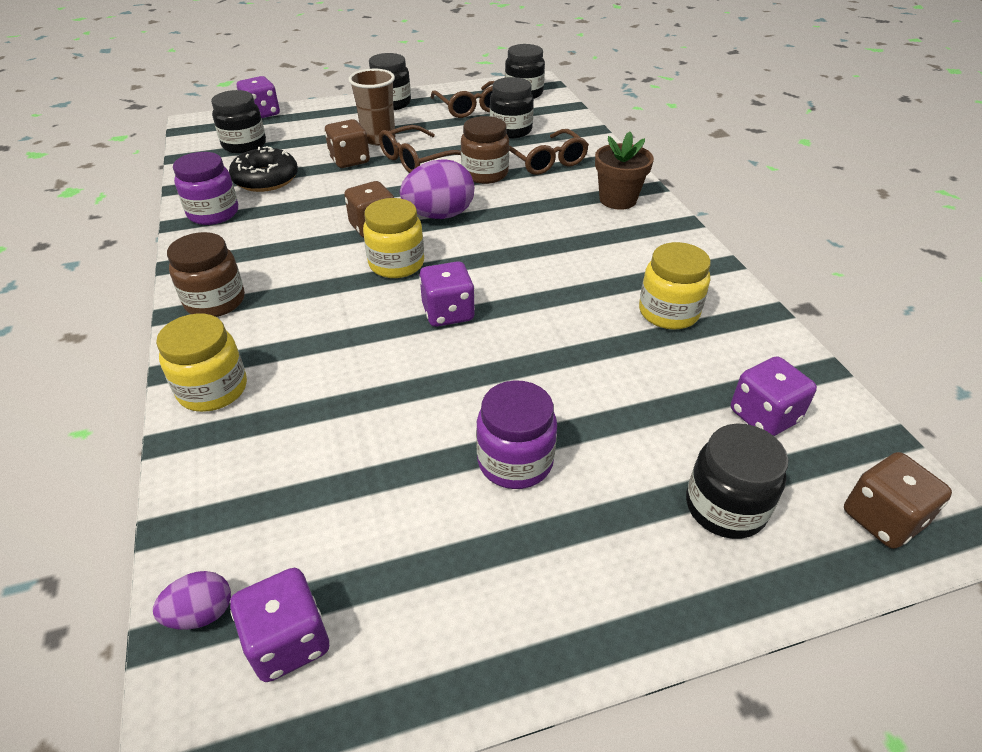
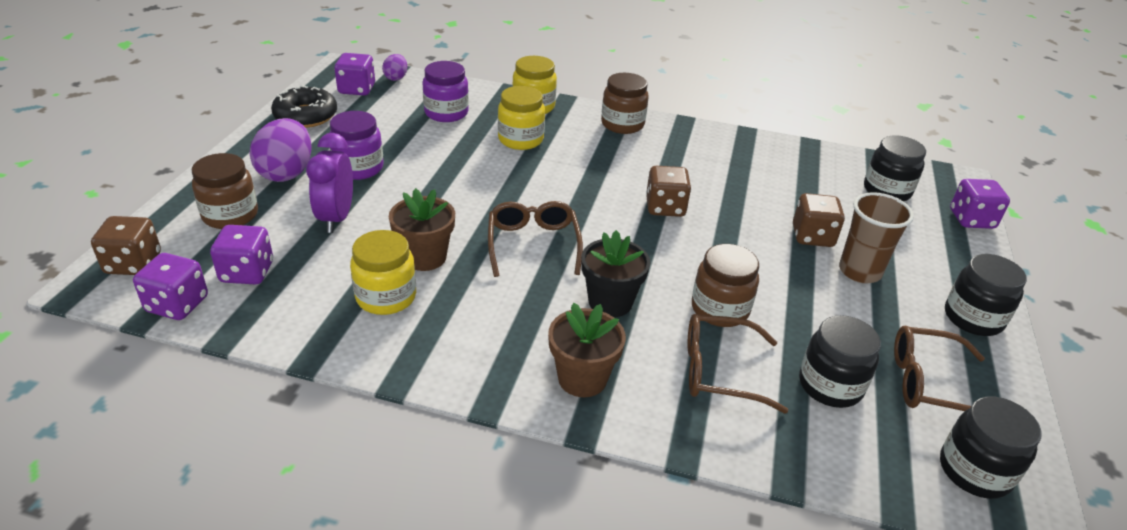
camera: 120 degrees right, 5 degrees down
(213, 213) = (751, 148): purple jar -> purple jar (446, 113)
(266, 179) = (799, 183): black donut -> black donut (306, 116)
(396, 264) = (598, 199): yellow jar -> yellow jar (520, 139)
(417, 159) = (787, 278): brown glasses -> brown glasses (533, 245)
(439, 215) = (655, 247): purple egg -> purple egg (286, 173)
(448, 313) = (512, 198): purple dice -> purple dice (177, 304)
(532, 213) = (610, 302): none -> black flower pot
(597, 319) = (425, 257): none -> brown flower pot
(620, 412) = (336, 218): none -> purple clock
(725, 507) = (230, 215): black jar -> brown jar

